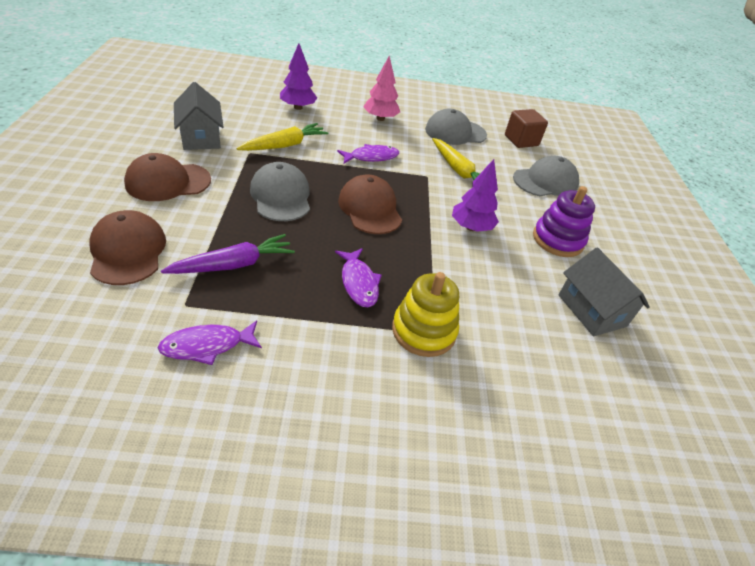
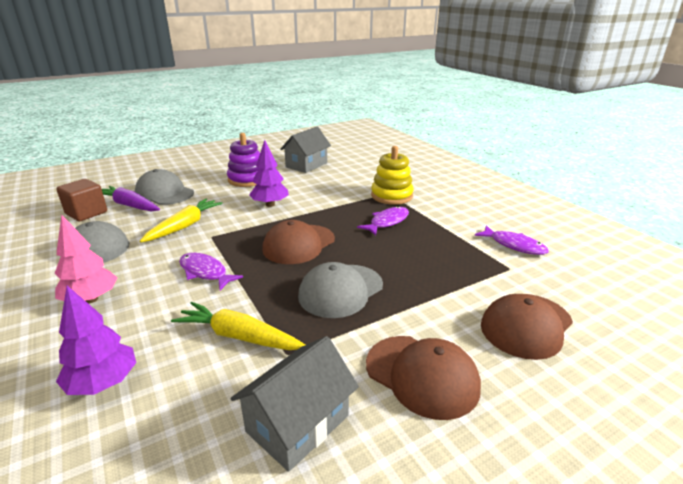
camera: 115 degrees left, 15 degrees down
(233, 265) = (450, 270): purple carrot -> purple carrot (129, 205)

